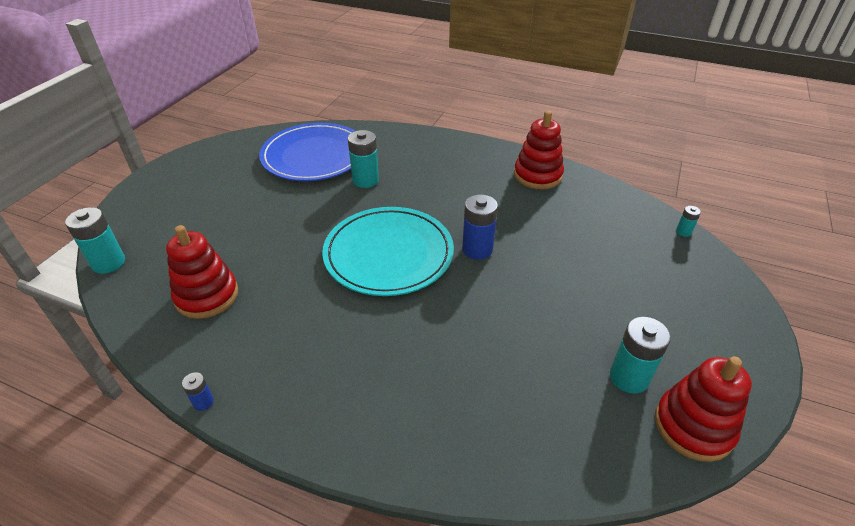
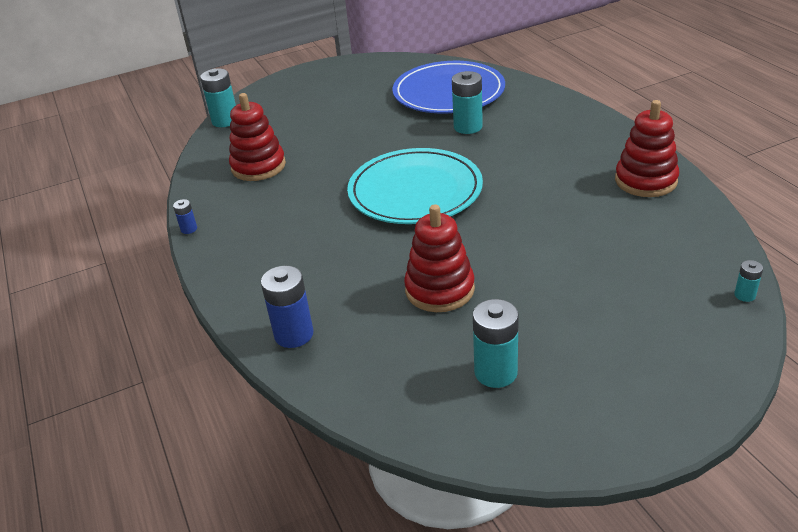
camera: 45 degrees right, 5 degrees down
(477, 249) = (495, 218): blue battery -> blue battery (294, 334)
(693, 426) = (502, 435): red stacking toy -> red stacking toy (439, 289)

